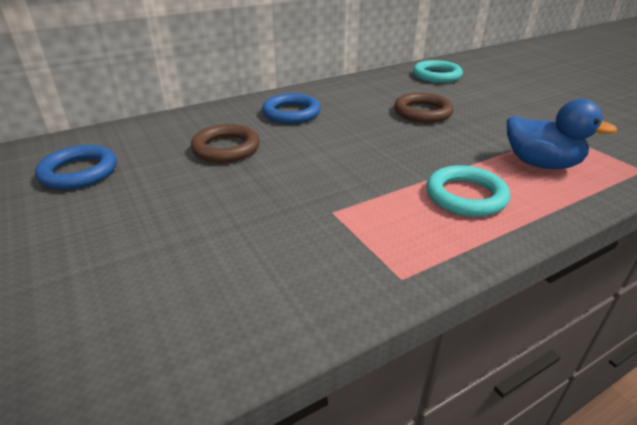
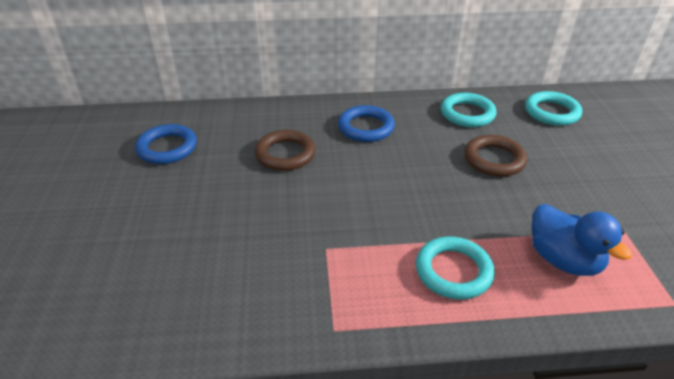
camera: 25 degrees right, 5 degrees up
(372, 88) = (467, 114): none -> turquoise ring

